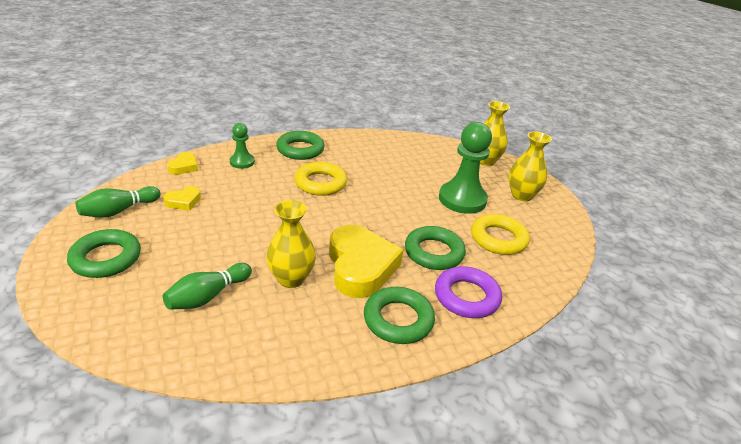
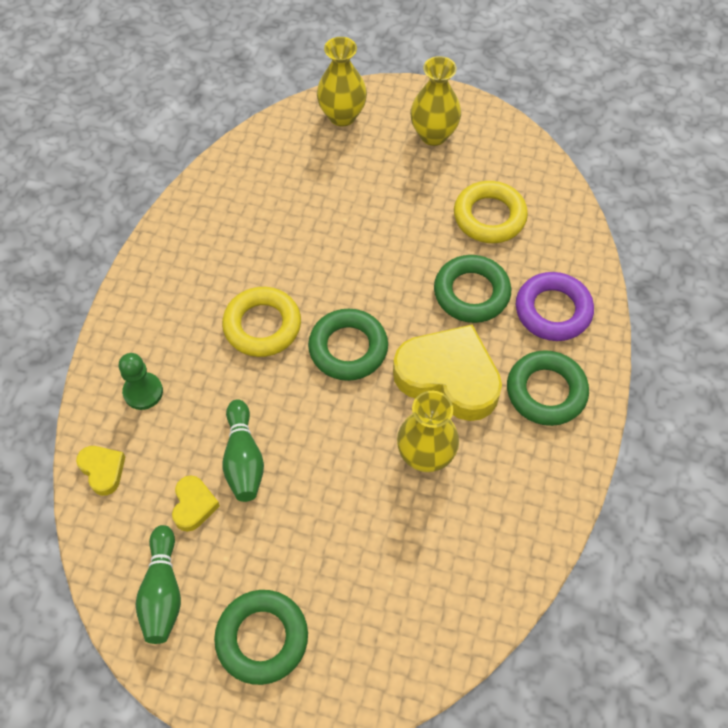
camera: 50 degrees left, 25 degrees up
(208, 296) = (402, 552): green bowling pin -> green bowling pin (243, 459)
(300, 149) = (162, 304): green ring -> green ring (348, 348)
(462, 199) = (400, 198): green pawn -> none

